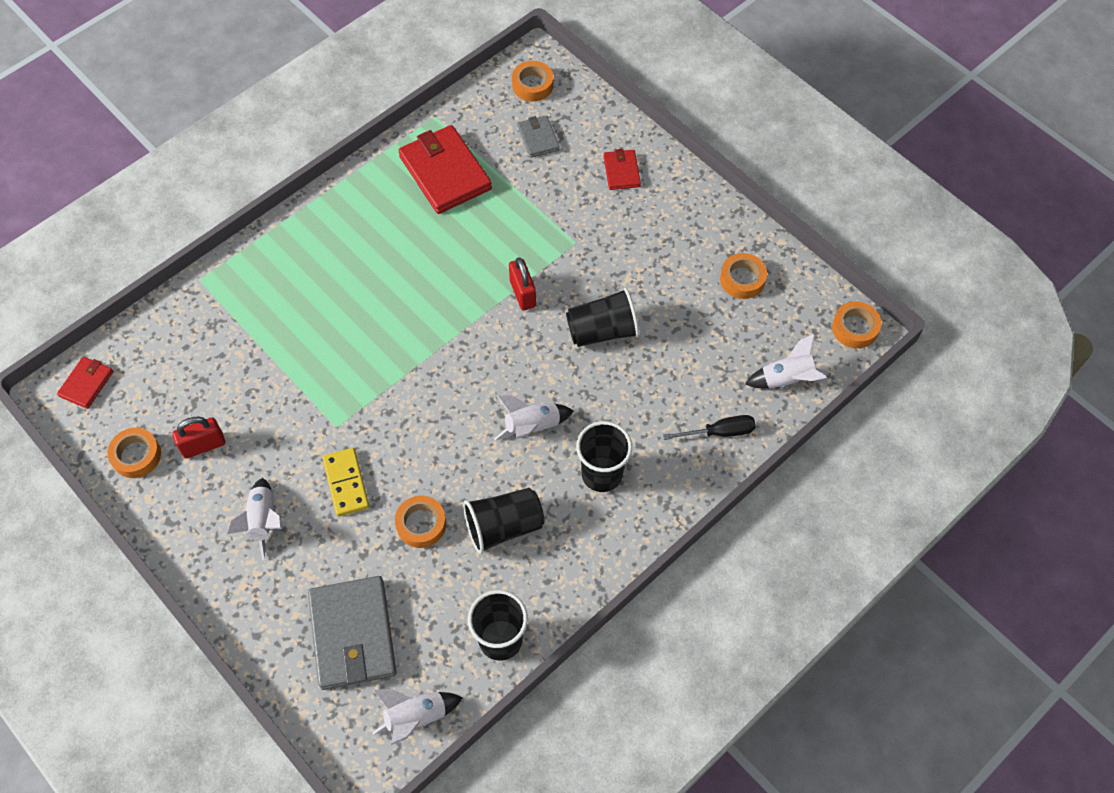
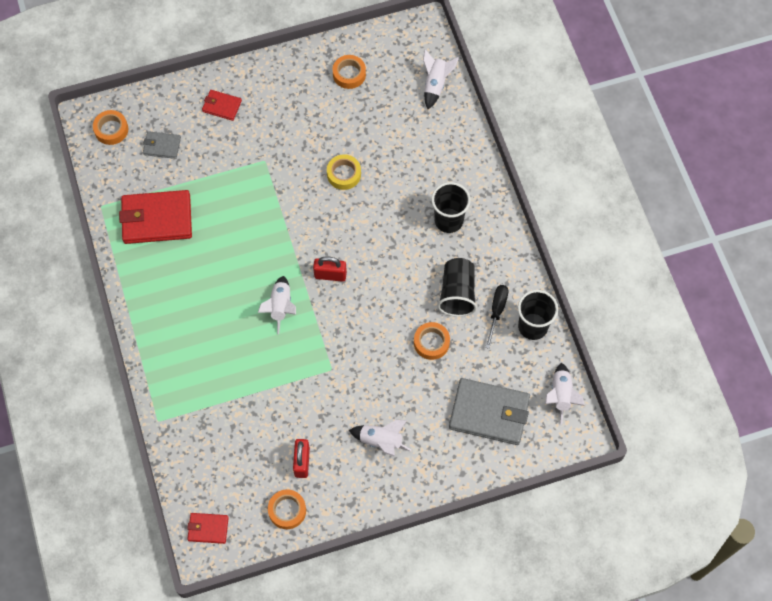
camera: 65 degrees left, 5 degrees up
(87, 384) = (208, 528): red wallet -> red wallet turned 45 degrees counterclockwise
(346, 483) = (378, 378): yellow domino -> none
(522, 293) = (288, 210): red padlock -> red padlock (330, 275)
(532, 427) = (394, 247): white rocket -> white rocket (280, 307)
(602, 331) = (344, 174): black cup -> yellow tape
(719, 432) = (453, 140): black screwdriver -> black screwdriver (496, 311)
(855, 328) = (419, 29): orange tape -> none

